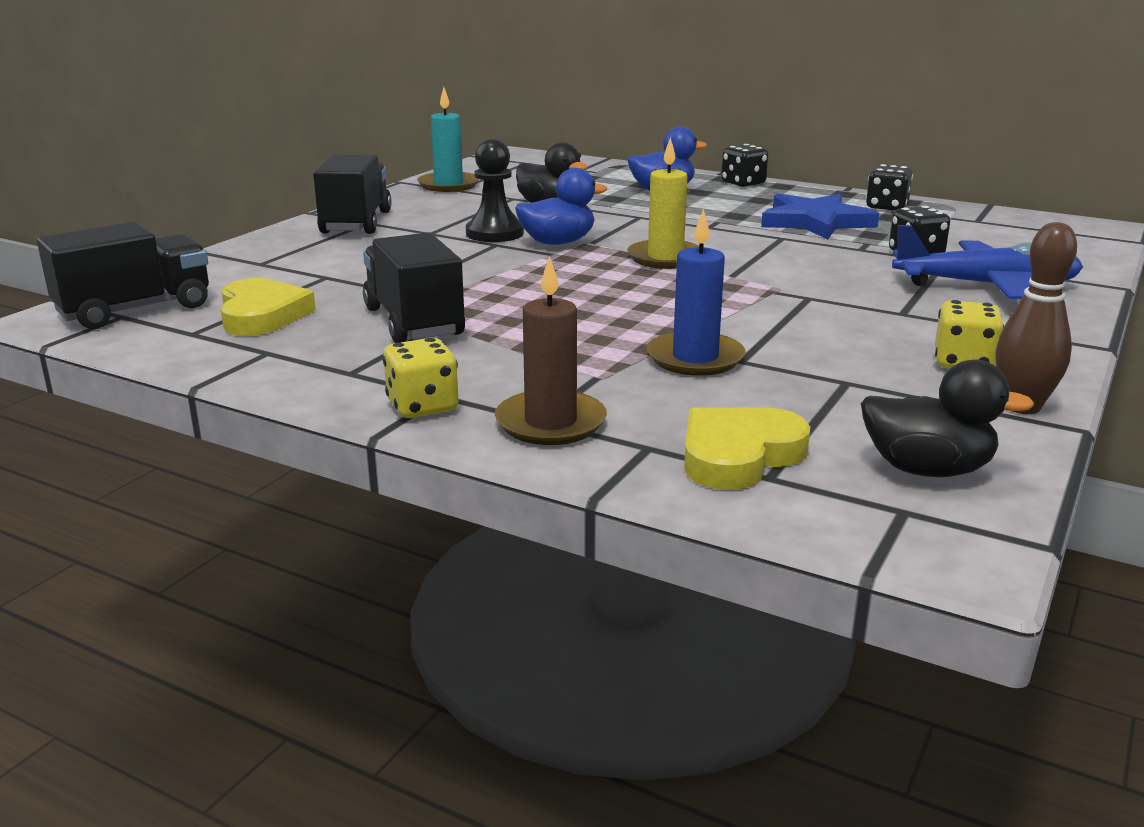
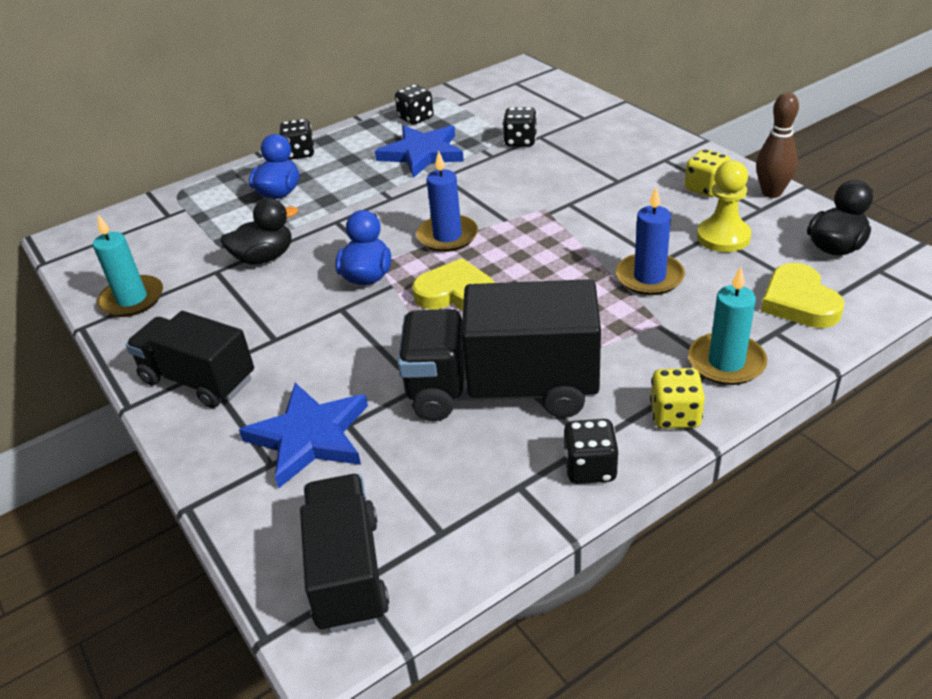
camera: 60 degrees left, 15 degrees up
(262, 315) = (425, 479): yellow heart -> yellow heart (456, 293)
(301, 268) = (309, 437): none -> blue star
(308, 377) = (590, 468): none -> black dice
(413, 322) = (502, 390): black truck -> black truck, size x1.51
(494, 233) = (312, 303): black pawn -> none
(550, 423) = (726, 362): brown candle -> turquoise candle
(665, 258) = (447, 236): yellow candle -> blue candle
(847, 388) = (723, 237): none -> yellow pawn
(986, 286) = (593, 139): blue plane -> none

